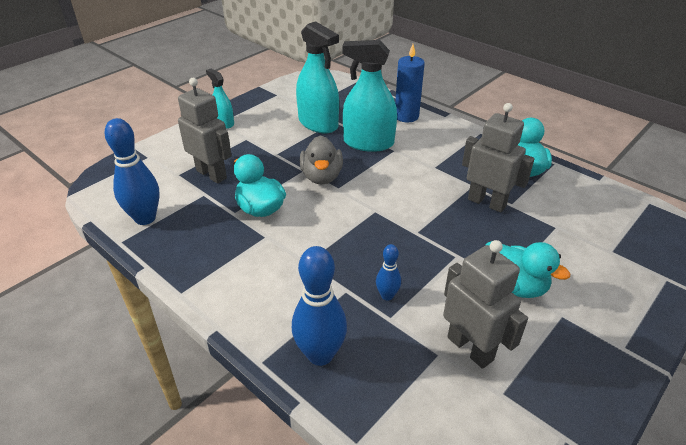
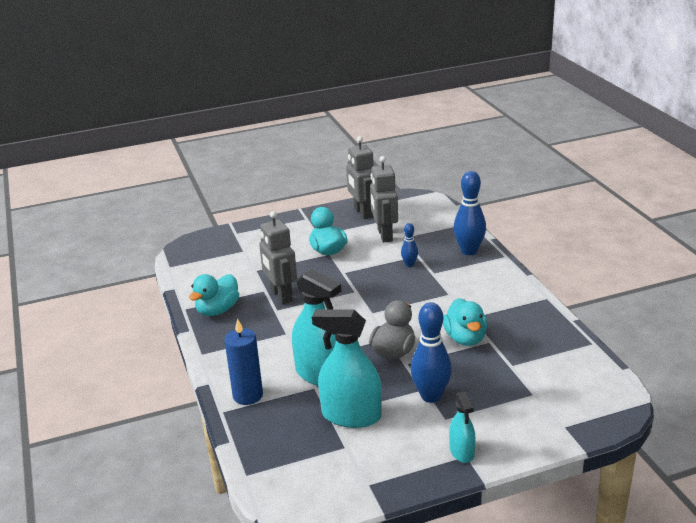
camera: 150 degrees left, 10 degrees down
(145, 218) = (570, 357): blue bowling pin -> blue bowling pin (431, 396)
(211, 174) = (498, 384): grey robot -> grey robot (362, 213)
(318, 123) = (351, 416): turquoise spray bottle -> turquoise spray bottle turned 60 degrees counterclockwise

